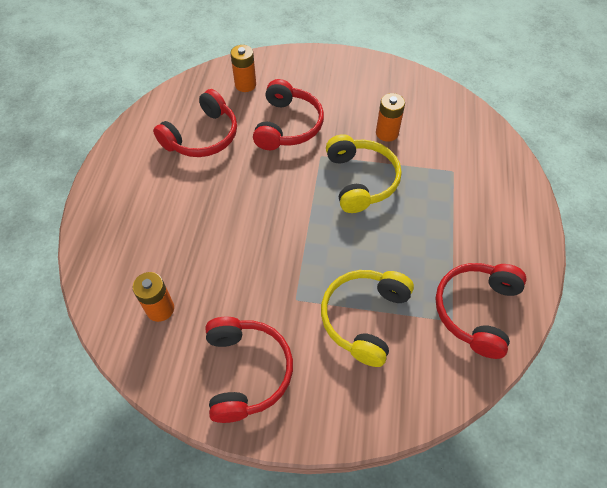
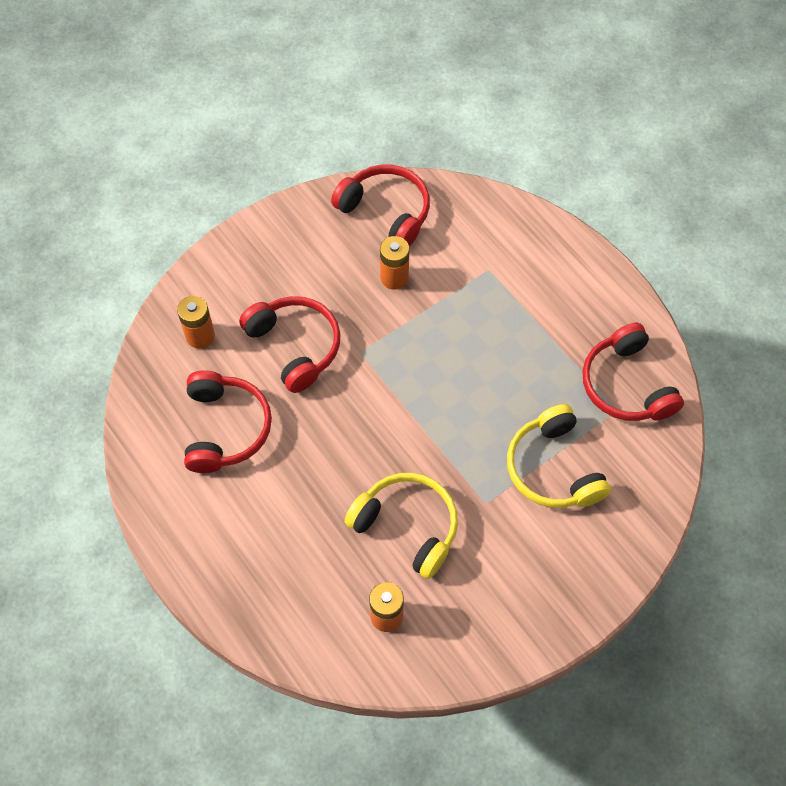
camera: 45 degrees left, 5 degrees up
(246, 372) = (513, 596): red headphones -> red headphones (386, 211)
(361, 180) = (422, 346): yellow headphones -> yellow headphones (407, 526)

